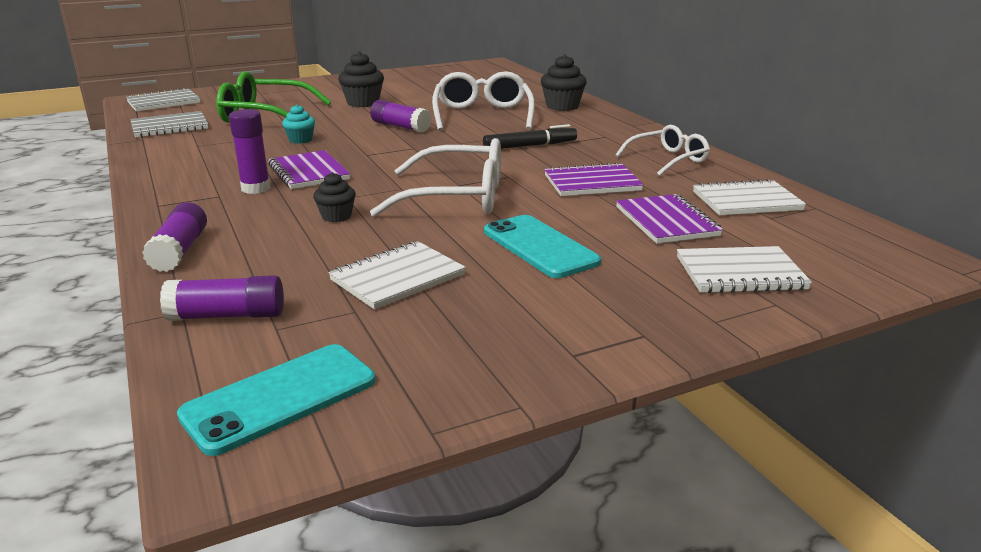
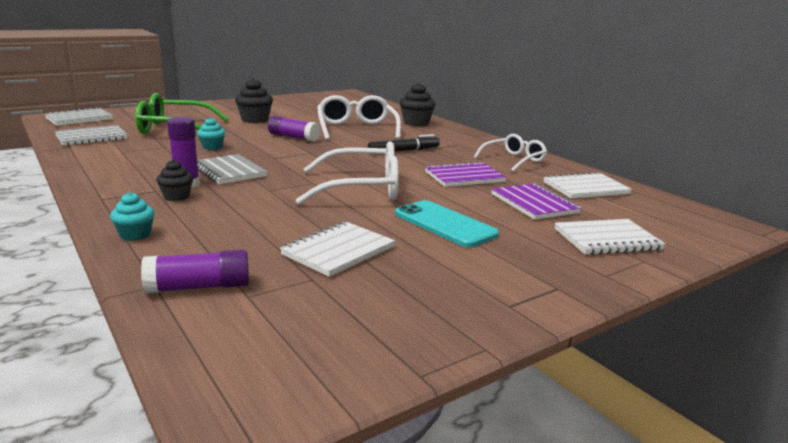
camera: 10 degrees left, 5 degrees down
(180, 250) = (135, 235): purple glue stick -> turquoise cupcake
(280, 398) = (274, 354): turquoise phone -> none
(308, 172) = (229, 171): purple notebook -> grey notebook
(336, 216) = (266, 205): black cupcake -> black cupcake (176, 197)

